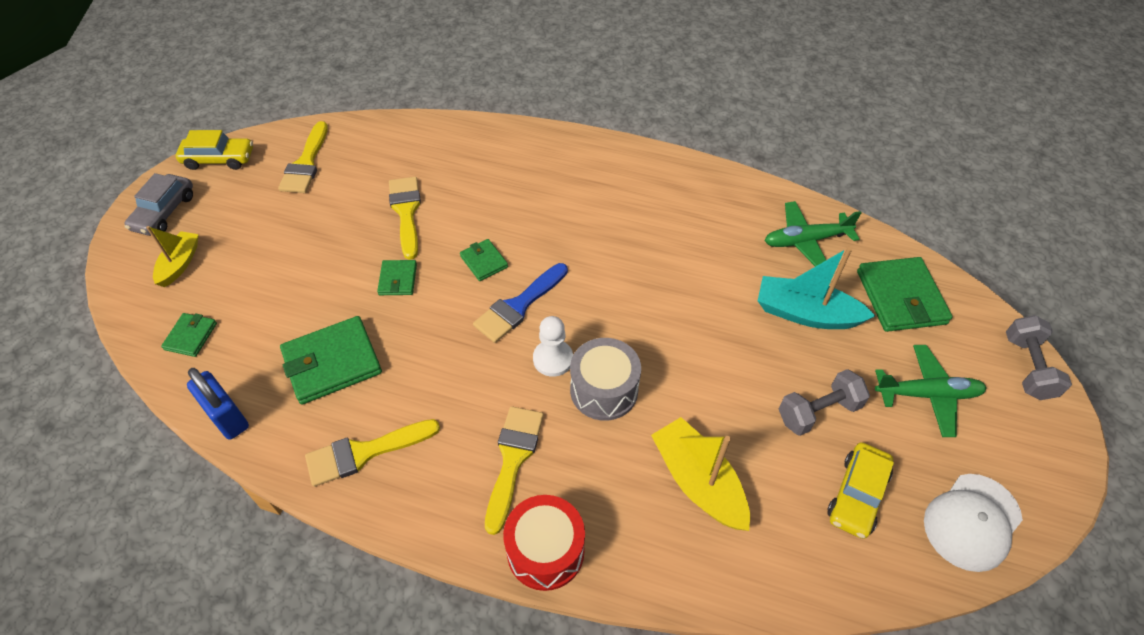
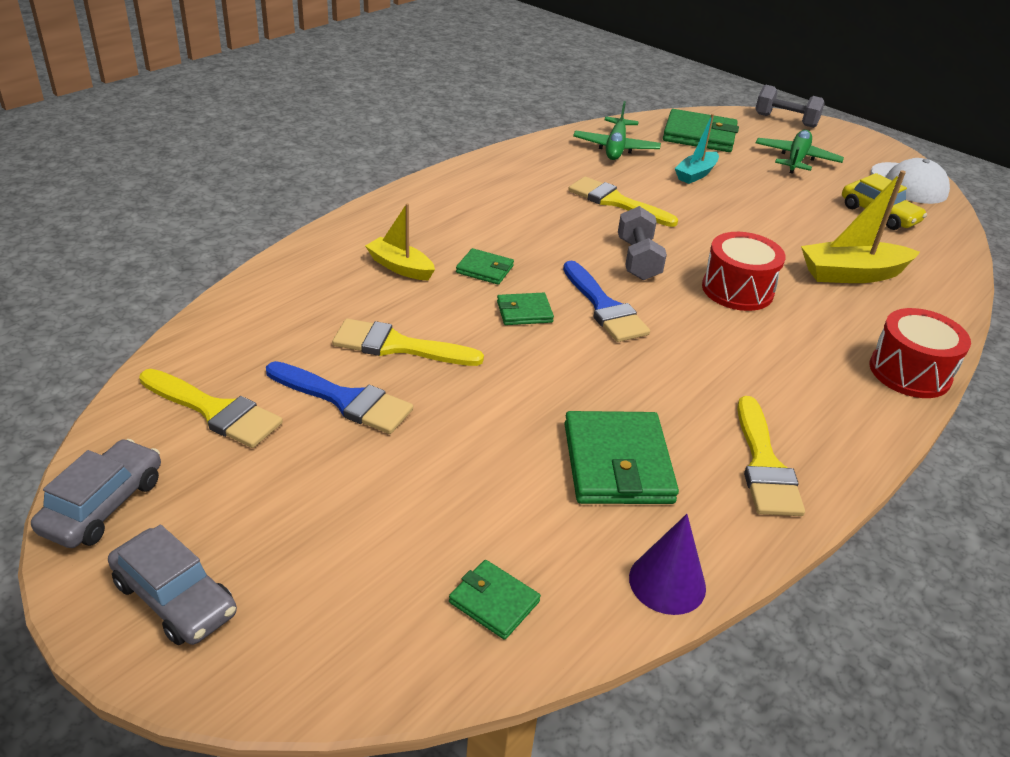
camera: 70 degrees left, 15 degrees down
(180, 264) = (323, 593): yellow boat -> yellow boat (400, 267)
(219, 159) = (103, 505): yellow car -> grey car
(227, 417) = (667, 582): blue padlock -> purple cone
(339, 210) = (345, 400): none -> blue brush
(398, 279) = (510, 379): green wallet -> green wallet (484, 269)
(513, 460) = (803, 364): yellow brush -> yellow brush (616, 202)
(553, 359) = (686, 307): white pawn -> none
(604, 390) = (737, 290): grey drum -> red drum
(806, 313) = (696, 174): turquoise boat -> turquoise boat, size x0.63
(818, 412) = (798, 203): grey dumbbell -> grey dumbbell (638, 260)

